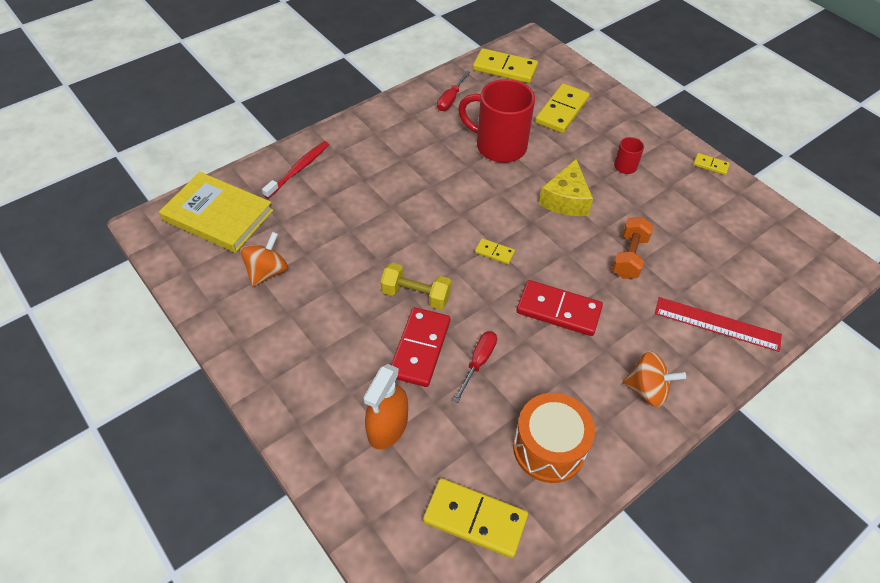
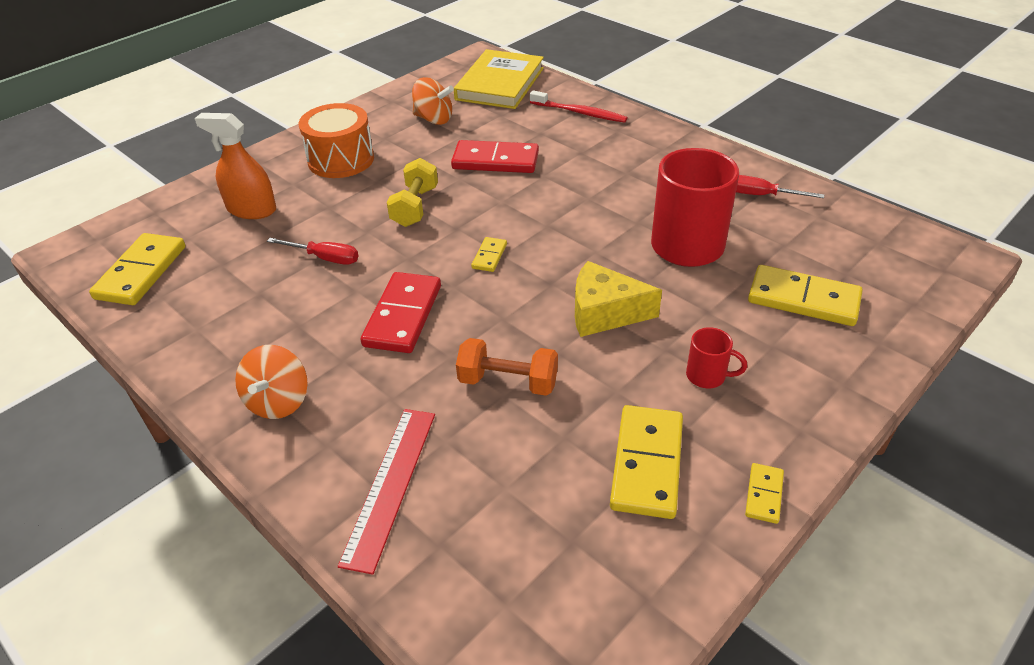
camera: 85 degrees right, 10 degrees down
(420, 348) = (343, 217): red domino -> red domino (495, 161)
(505, 68) = (867, 235): yellow domino -> yellow domino (647, 464)
(549, 448) = (209, 318): orange drum -> orange drum (341, 160)

